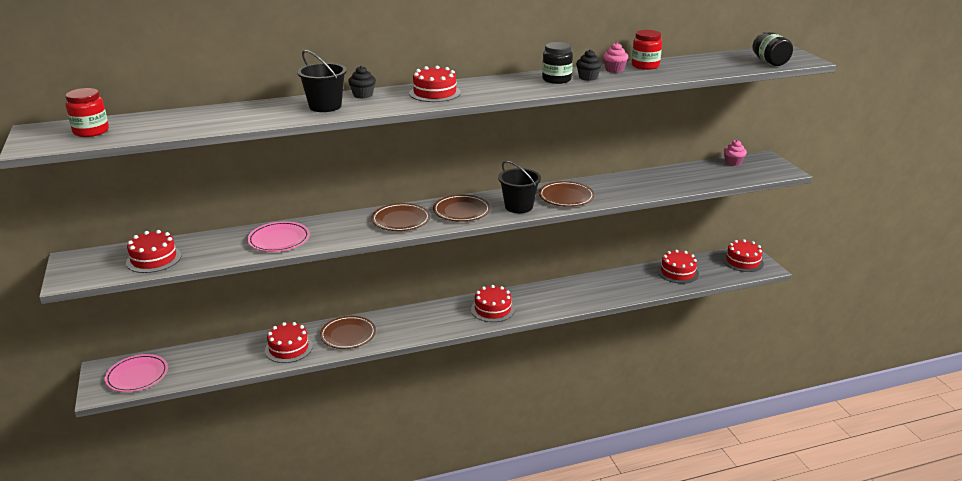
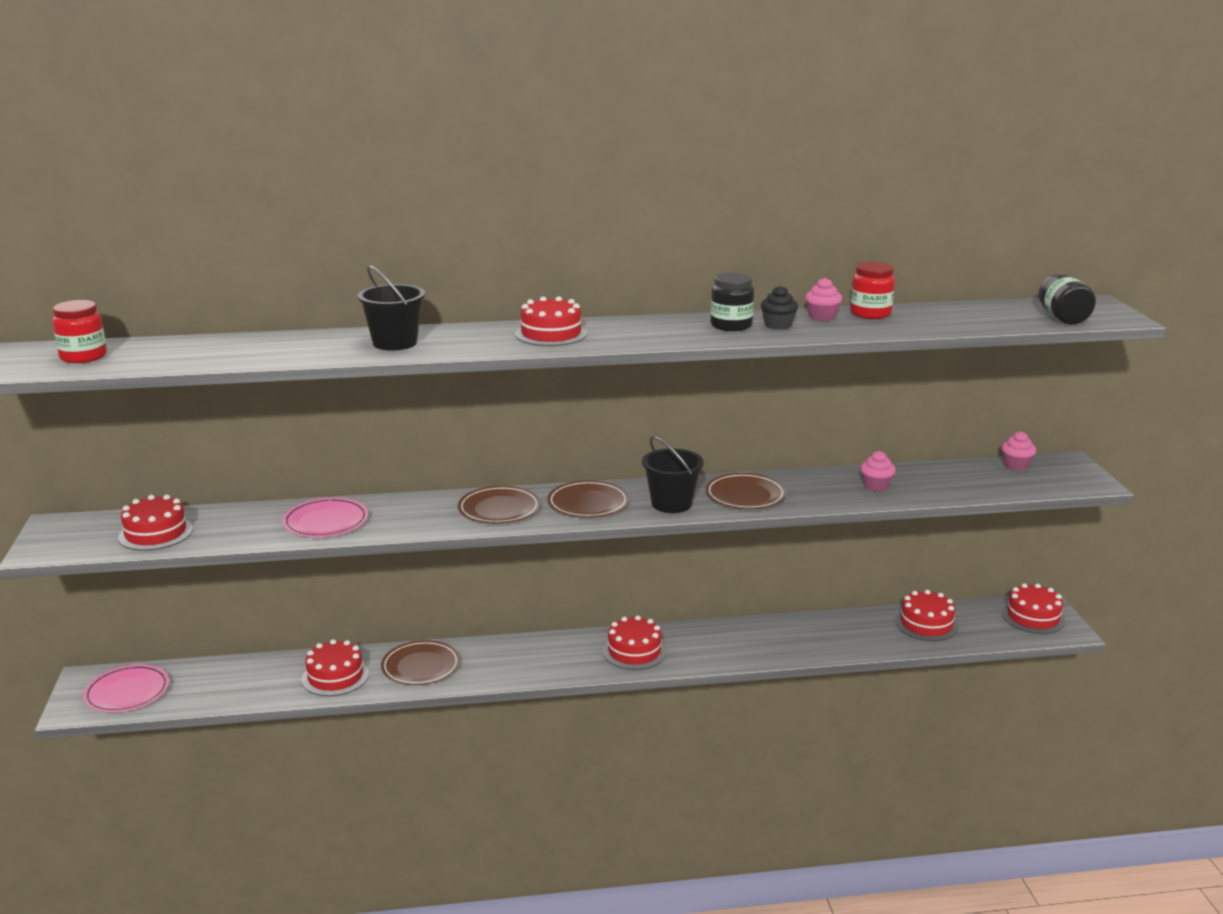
camera: 10 degrees right, 5 degrees down
(363, 95) = (452, 331): black cupcake -> none
(649, 183) = (876, 486): none -> pink cupcake

